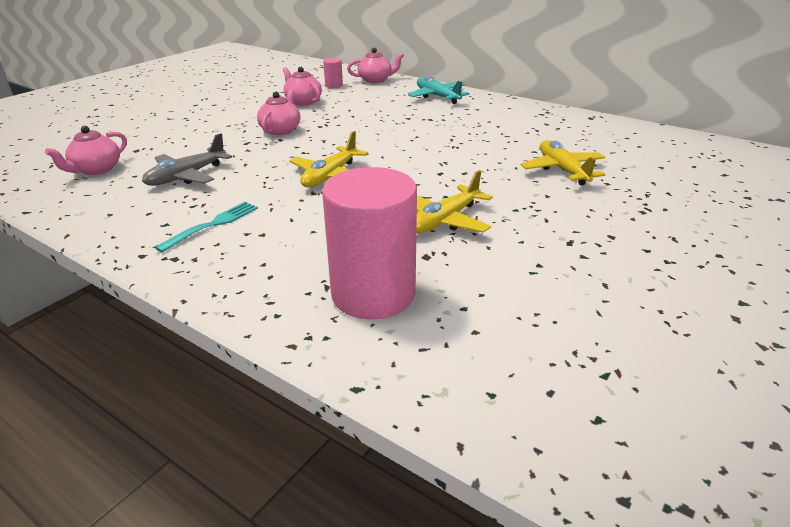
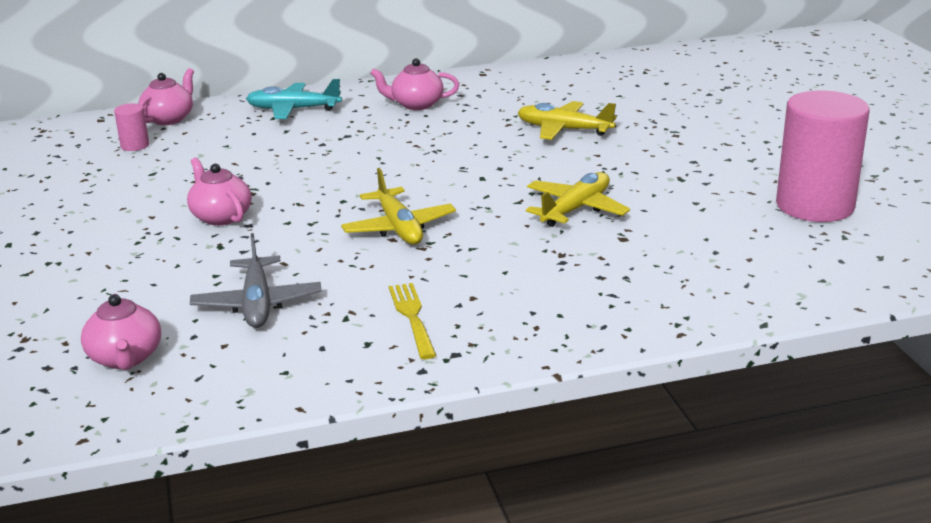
camera: 50 degrees left, 5 degrees down
(212, 225) = (412, 317): turquoise fork -> yellow fork
(303, 102) = (152, 178): pink teapot -> pink teapot (416, 105)
(373, 294) = (650, 278): pink cylinder -> pink cylinder (814, 206)
(445, 220) = (576, 209): yellow plane -> yellow plane turned 135 degrees counterclockwise

